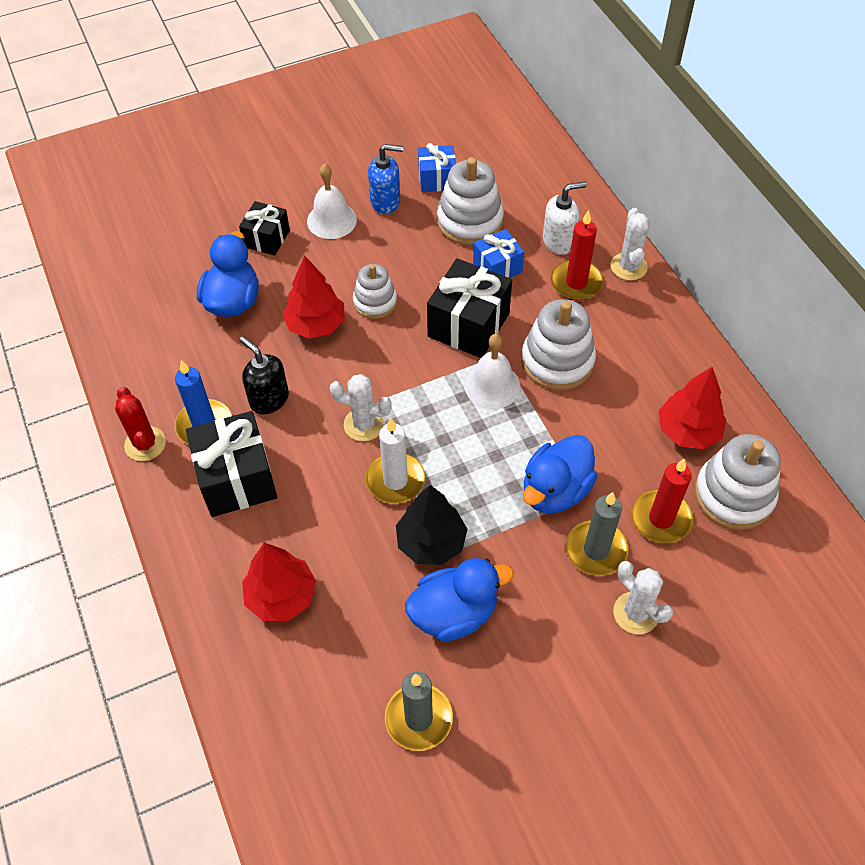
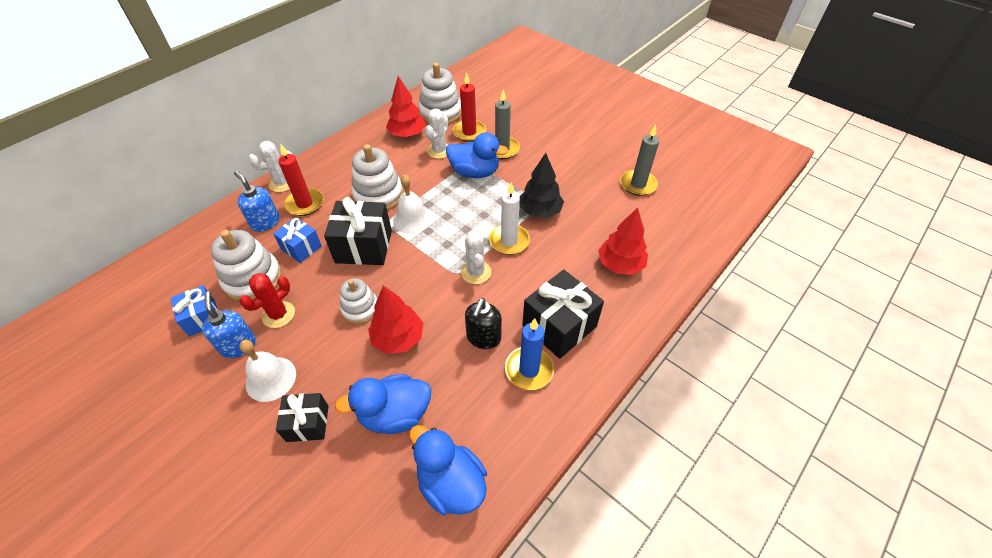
camera: 115 degrees left, 5 degrees down
(145, 444) = (568, 404): red cactus -> red cactus (278, 314)
(454, 613) = (574, 189): blue duck -> blue duck (451, 483)
(559, 241) = (265, 222): white soap dispenser -> blue soap dispenser
(636, 613) = (528, 129): white cactus -> white cactus (439, 151)

